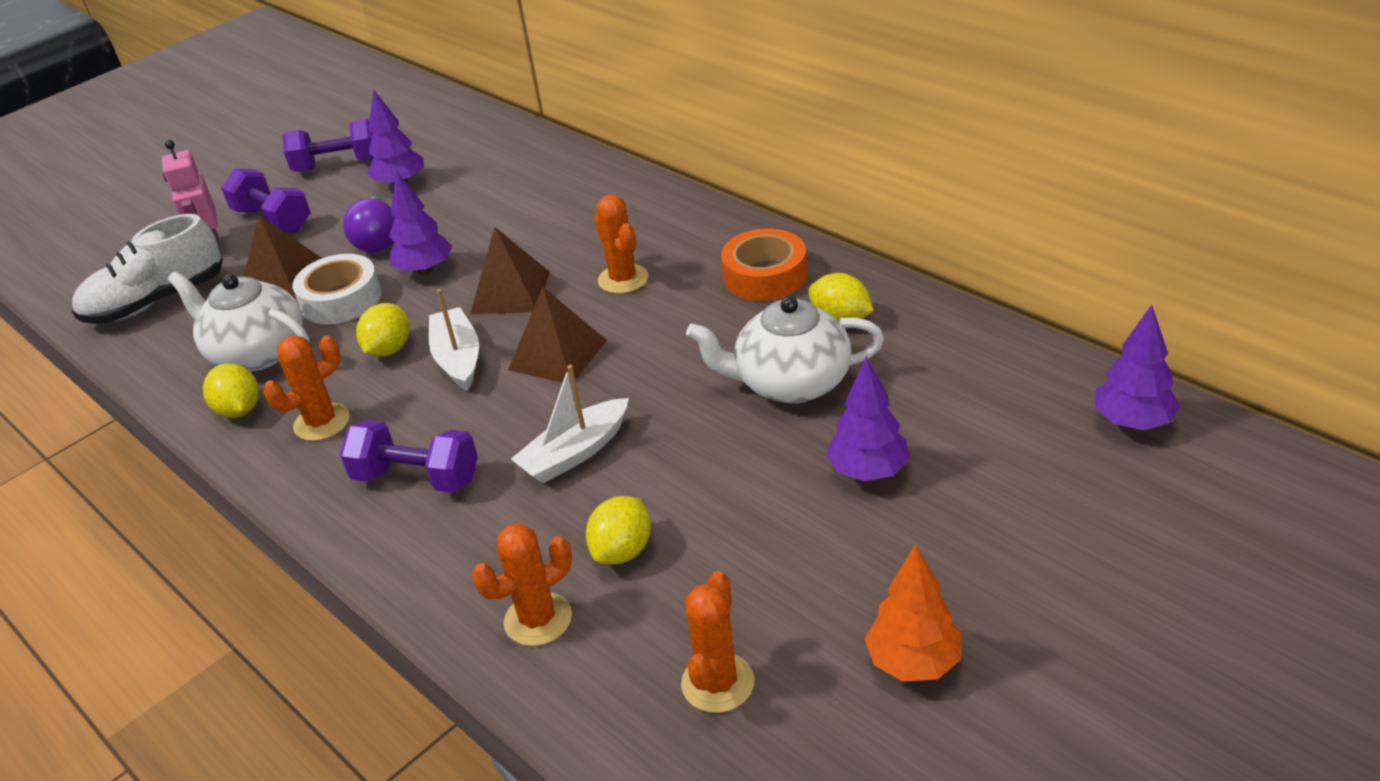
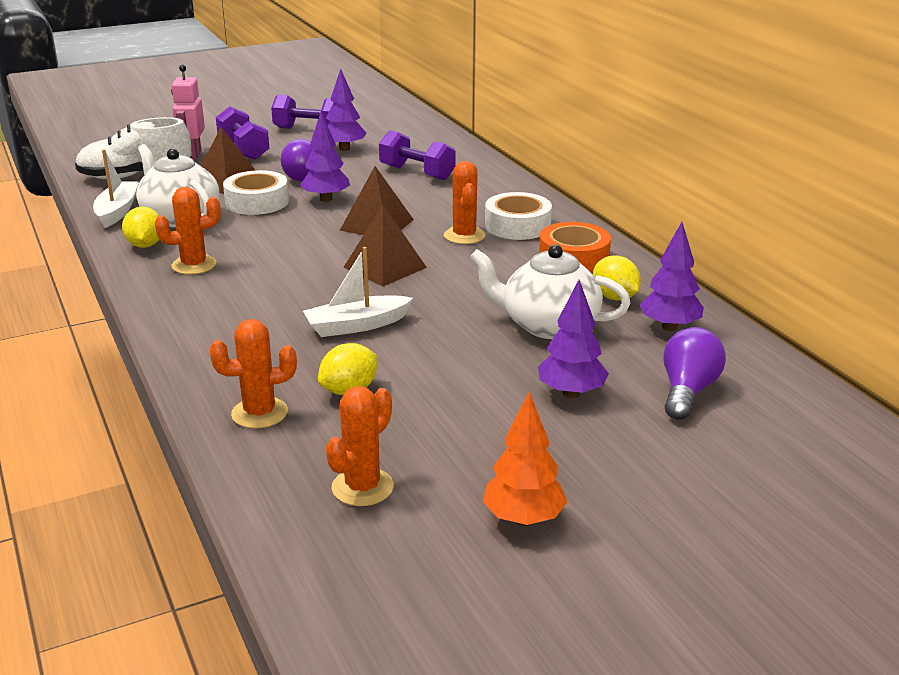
camera: 15 degrees right, 10 degrees down
(389, 349) = (269, 236): yellow lemon -> none
(417, 478) = (235, 311): purple dumbbell -> purple dumbbell (417, 173)
(458, 358) = (312, 252): white boat -> white boat (117, 211)
(675, 246) = (517, 226): none -> white tape
(987, 428) = (687, 391): none -> purple light bulb
(1132, 422) = (816, 419): purple tree -> purple tree (669, 327)

